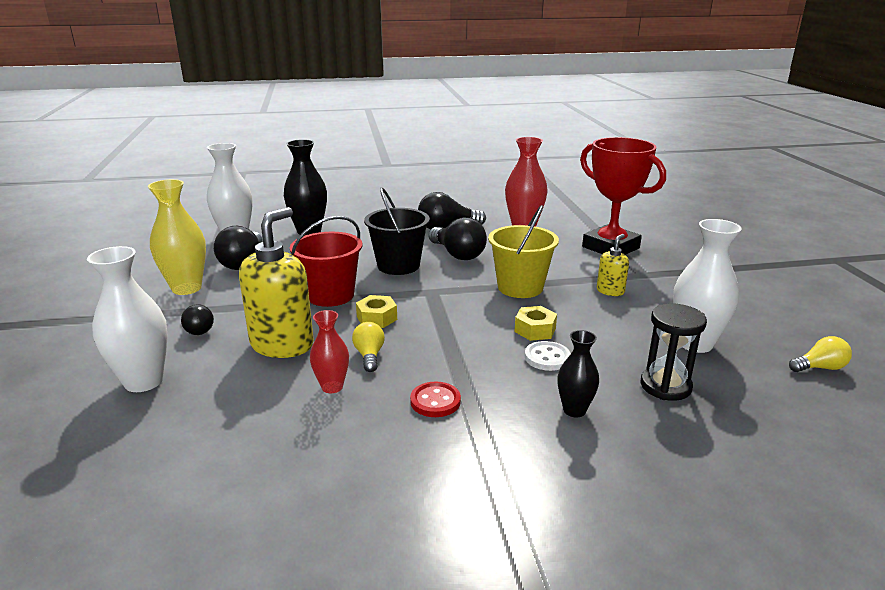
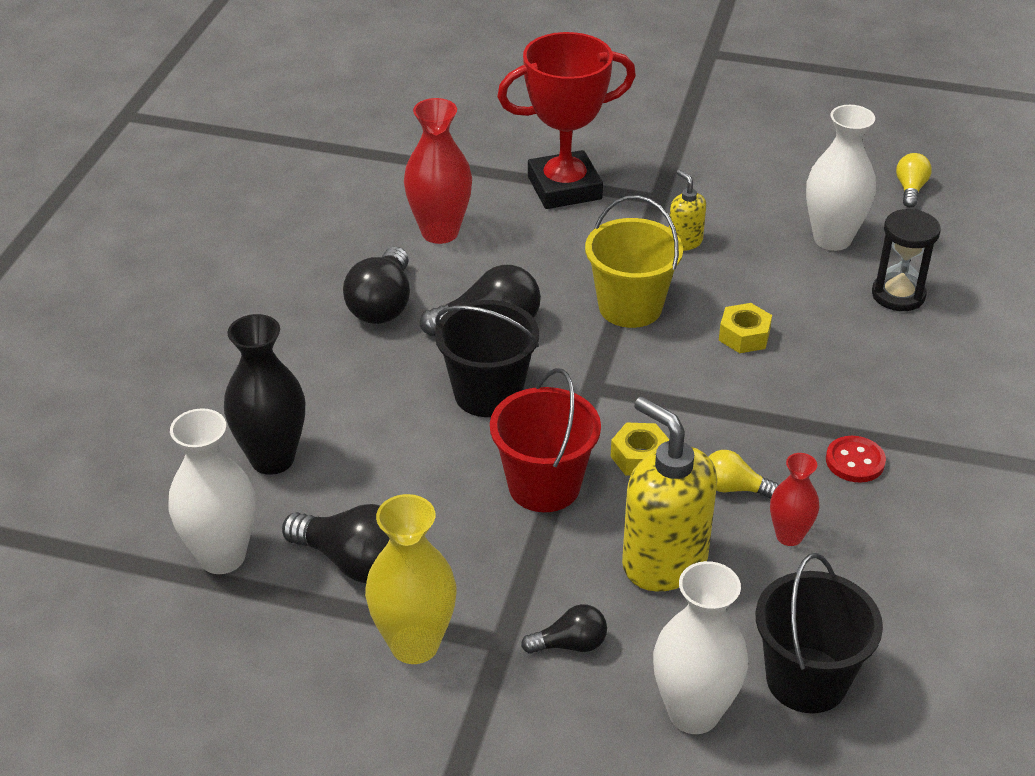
camera: 65 degrees left, 15 degrees up
(182, 422) = (806, 680): none -> black bucket
(547, 357) = (808, 350): white button -> none
(574, 410) = (912, 370): black vase -> none

